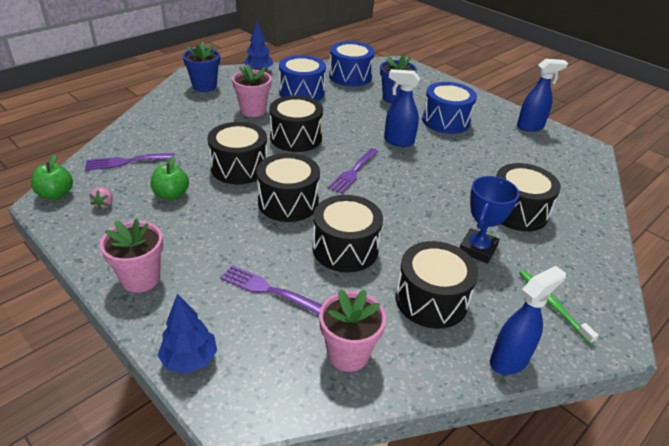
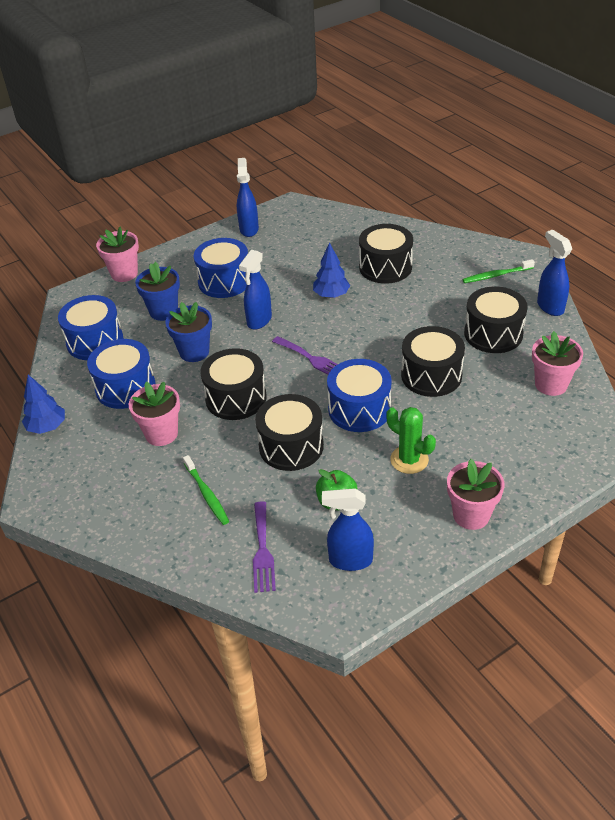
camera: 75 degrees left, 5 degrees up
(56, 194) = (325, 611): green apple -> none
(104, 204) = (350, 560): pink strawberry -> blue spray bottle
(188, 134) = (207, 494): none -> green toothbrush
(190, 359) = (564, 474): blue tree -> blue tree (331, 295)
(204, 86) = (77, 484): blue flower pot -> blue flower pot (194, 352)
(220, 235) = (409, 460): none -> green cactus
(266, 289) = (483, 428): purple fork -> none
(288, 202) = (359, 409): black drum -> blue drum
(434, 78) = (124, 273): none -> pink flower pot
(477, 249) = (434, 299): blue trophy -> none

